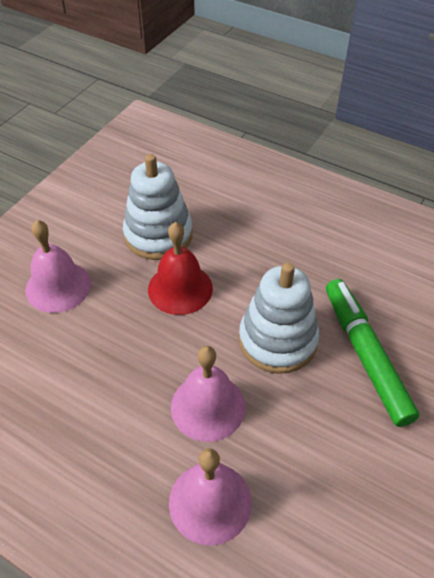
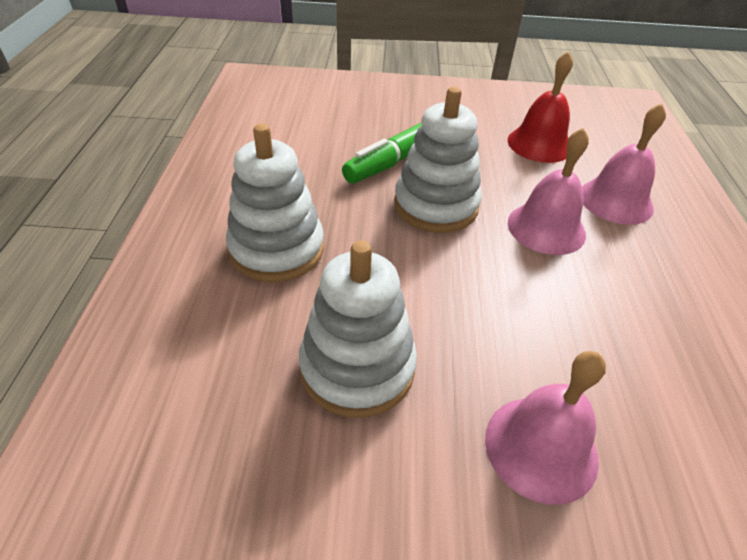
camera: 120 degrees left, 5 degrees down
(180, 288) = (432, 302): red bell -> red bell (539, 144)
(275, 230) = (277, 249): none -> white stacking toy

